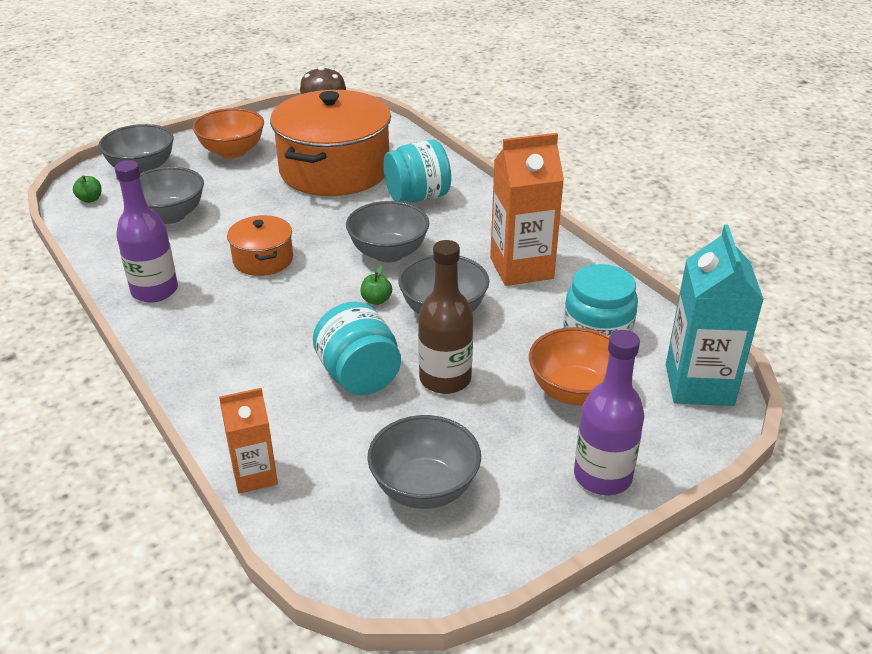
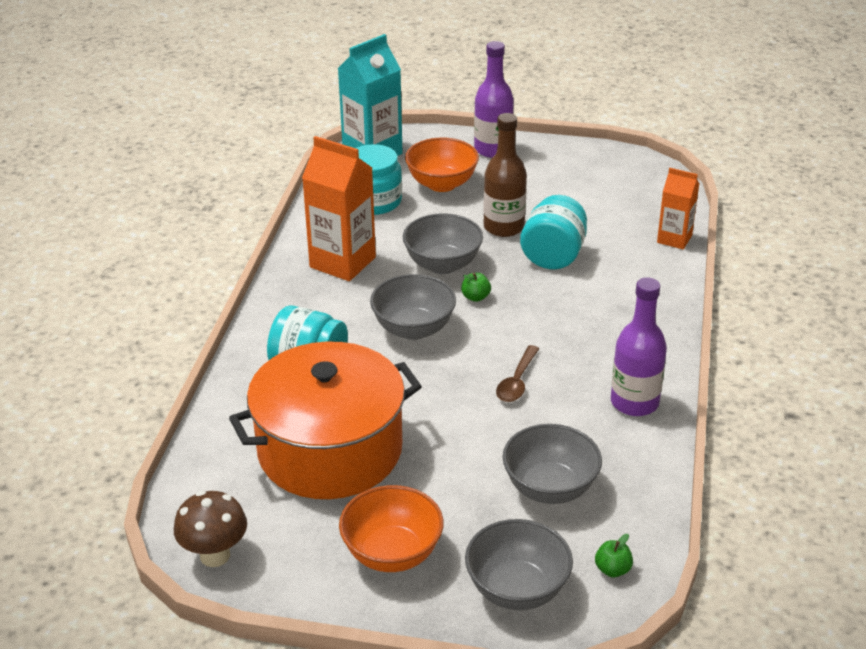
camera: 135 degrees left, 0 degrees up
(263, 259) = (517, 382): orange pot -> brown spoon
(424, 488) = (588, 189): grey bowl -> none

